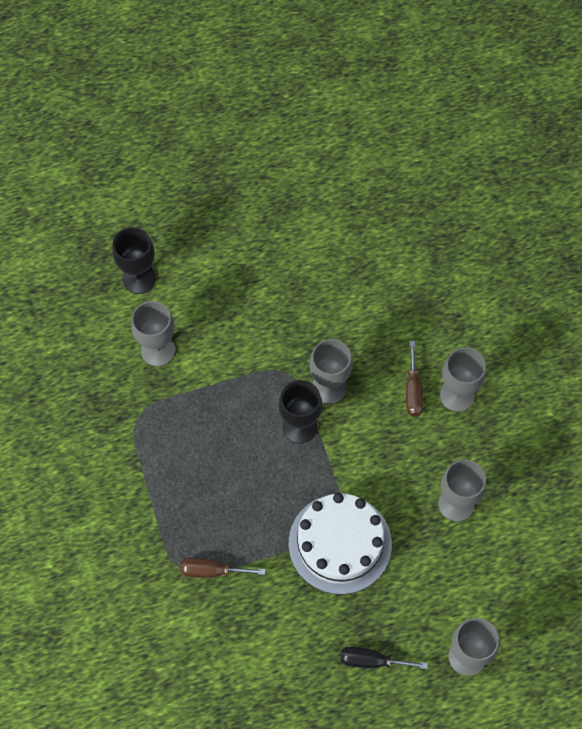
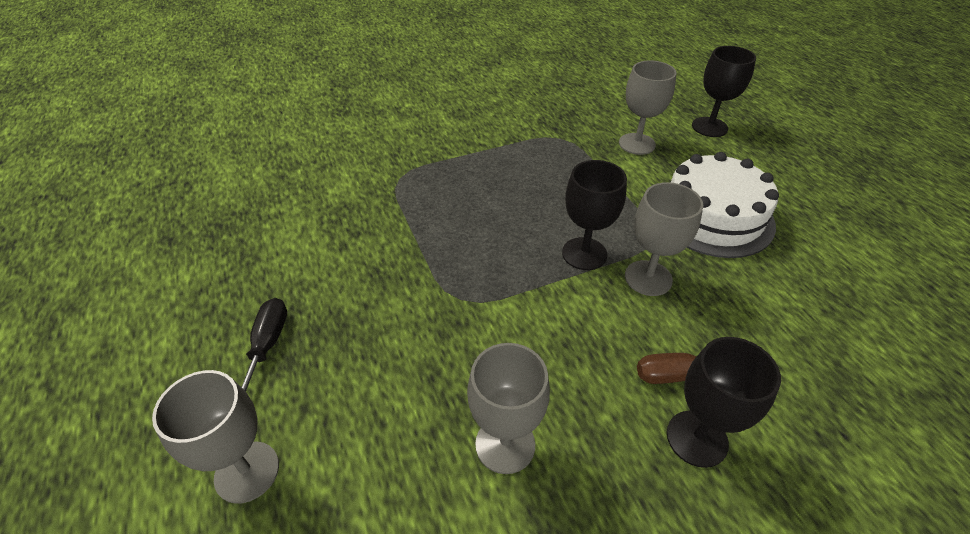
camera: 85 degrees right, 20 degrees down
(212, 571) = (399, 196): brown screwdriver -> none
(340, 543) = (433, 301): white cake -> white cake (712, 216)
(457, 395) = (697, 438): grey goblet -> black goblet

